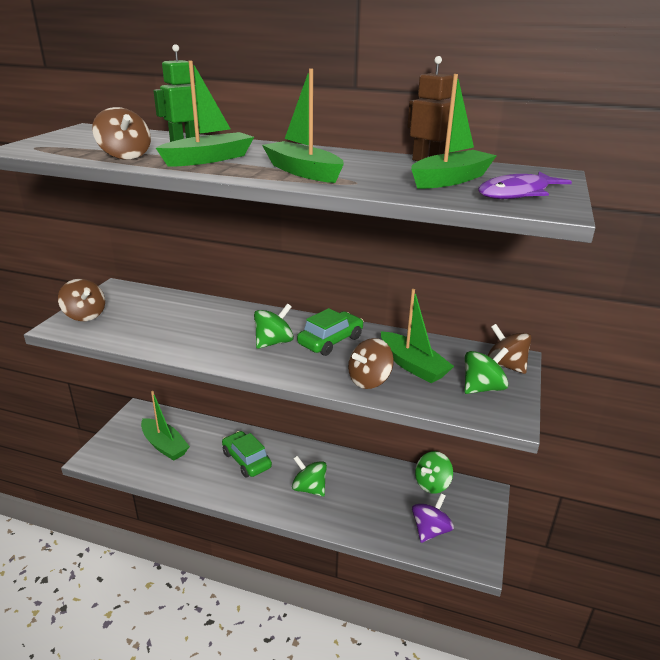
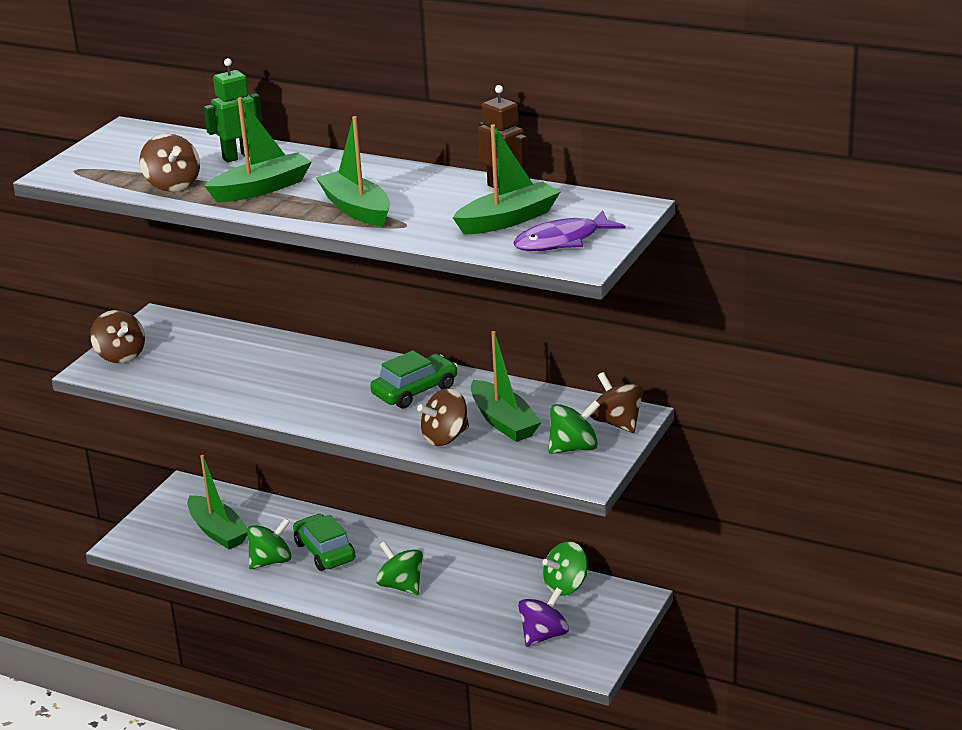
camera: 10 degrees right, 0 degrees up
(273, 342) = (345, 392): green spinning top -> green spinning top (271, 561)

